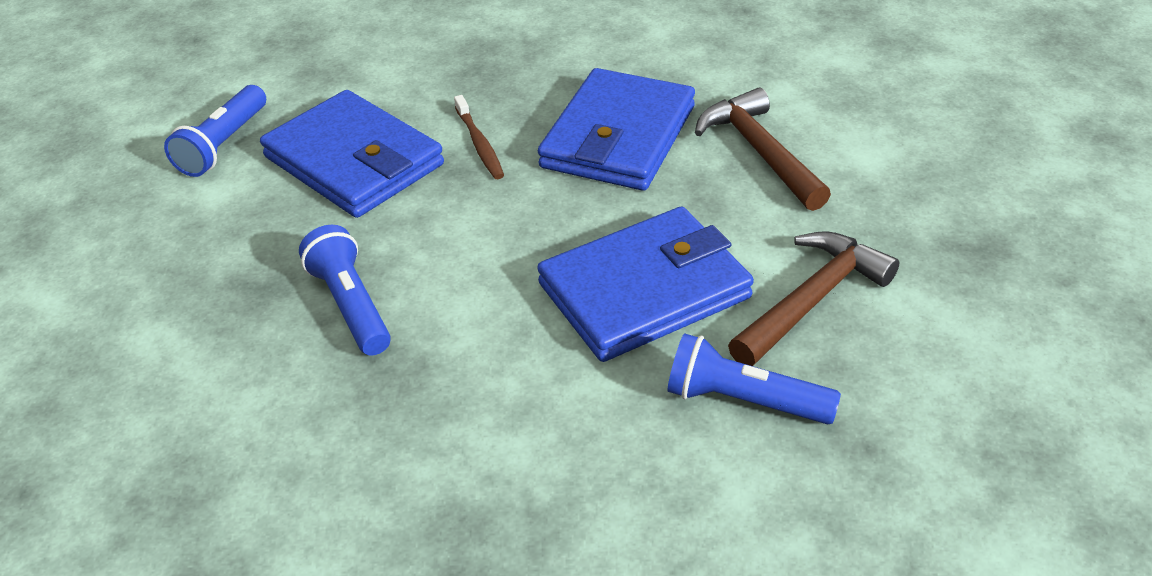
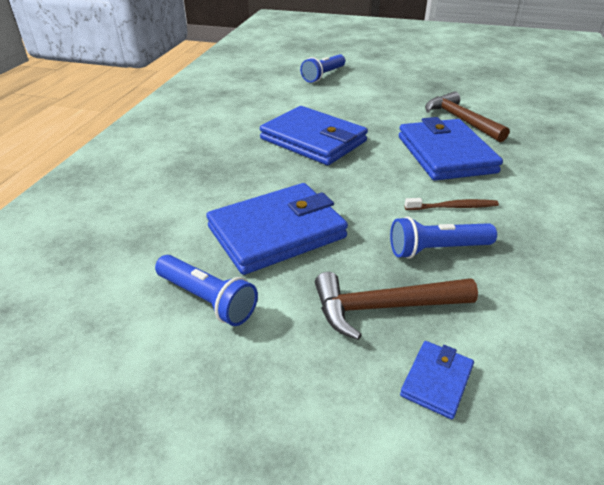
camera: 75 degrees left, 5 degrees down
(118, 325) = (436, 381): none -> blue wallet
(479, 144) = (290, 182): brown toothbrush -> brown toothbrush (453, 207)
(744, 400) = (524, 145): blue flashlight -> blue flashlight (323, 75)
(759, 151) = (348, 110): brown hammer -> brown hammer (383, 307)

